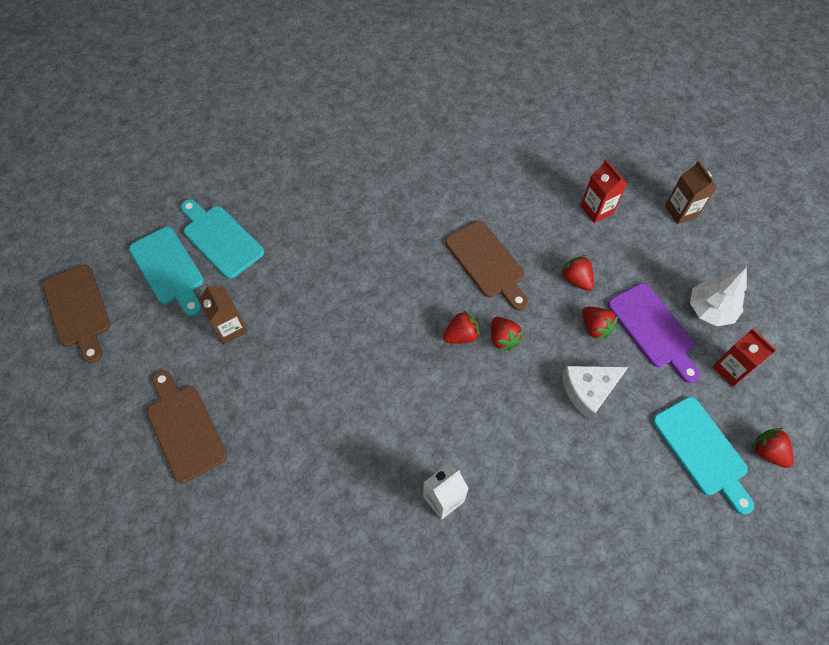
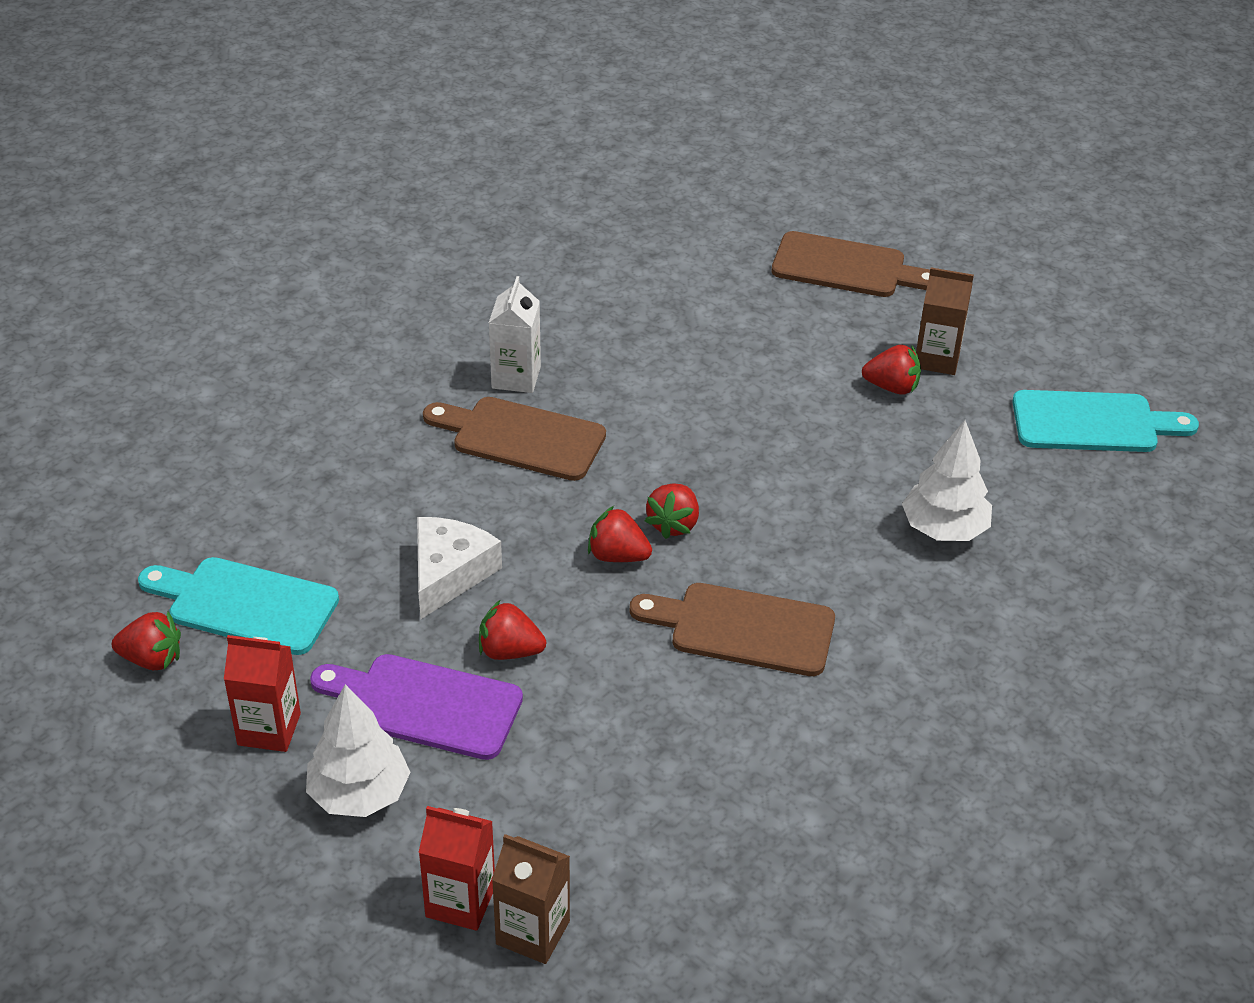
camera: 135 degrees right, 20 degrees down
(78, 310) = (1107, 273): brown cutting board -> brown cutting board (521, 438)
(169, 269) = (1091, 360): turquoise cutting board -> none
(352, 242) = (944, 529): none -> white tree
(576, 279) = (597, 695): red strawberry -> red strawberry (892, 387)
(596, 209) = (672, 827): red carton -> red carton (460, 902)

